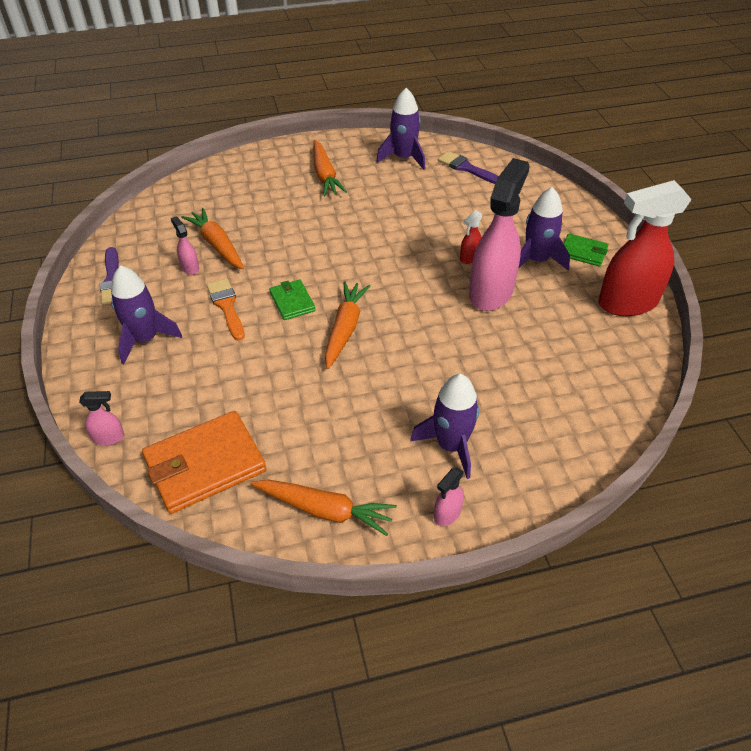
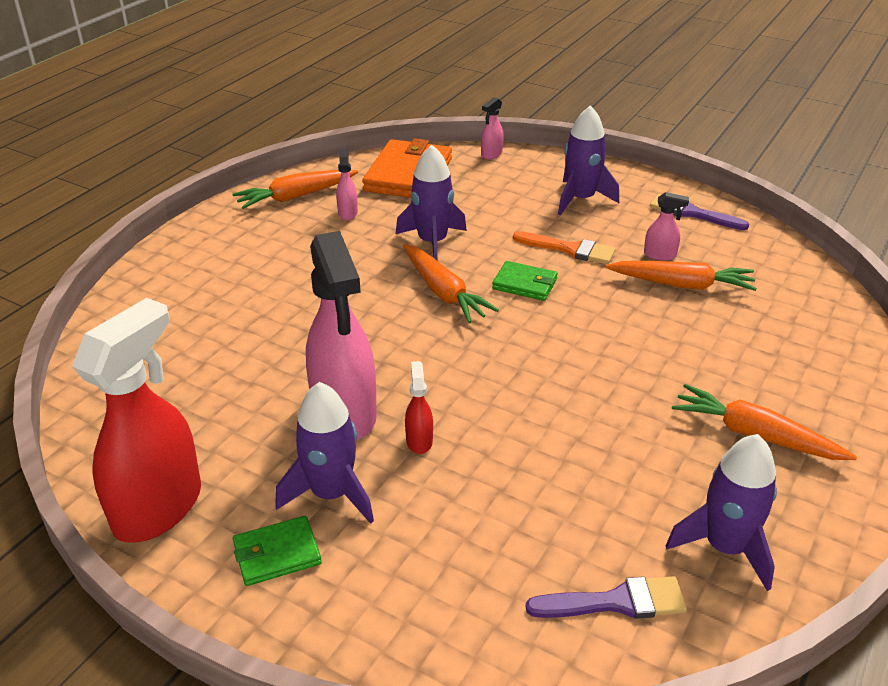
camera: 135 degrees right, 10 degrees down
(447, 514) = (205, 235): pink spray bottle -> pink spray bottle (347, 213)
(451, 446) = (242, 269): purple rocket -> purple rocket (432, 242)

